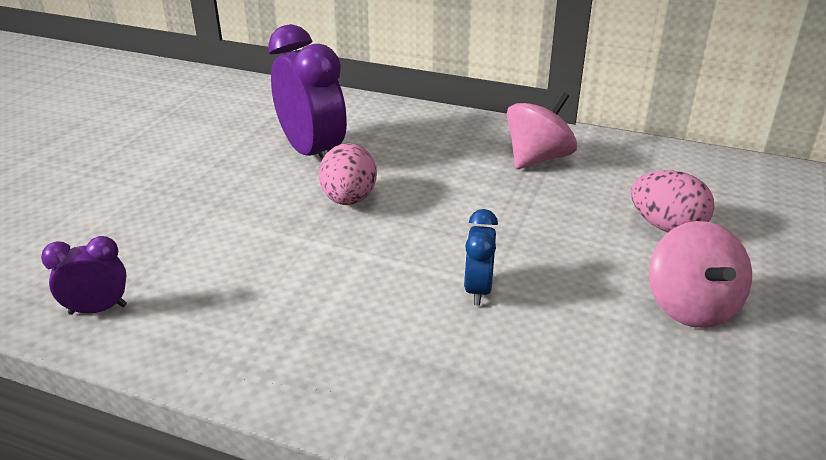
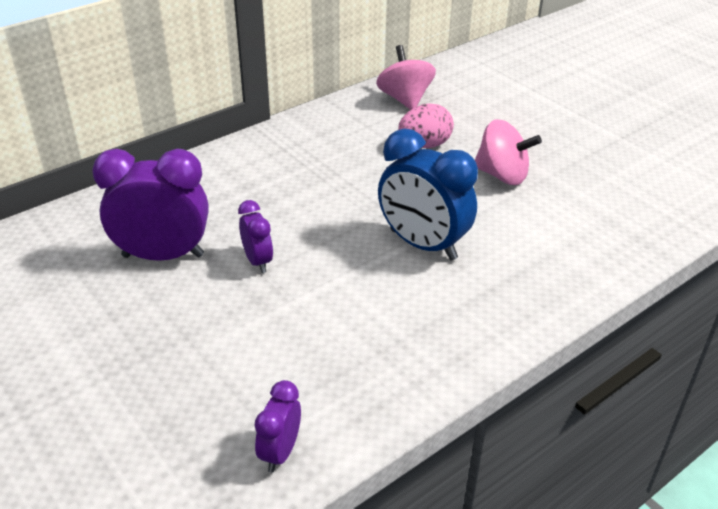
camera: 60 degrees left, 5 degrees up
(349, 199) = (258, 261): pink egg -> purple clock
(478, 290) = (423, 245): blue clock -> blue clock, size x1.95
(538, 158) = (298, 154): pink spinning top -> pink spinning top (405, 99)

